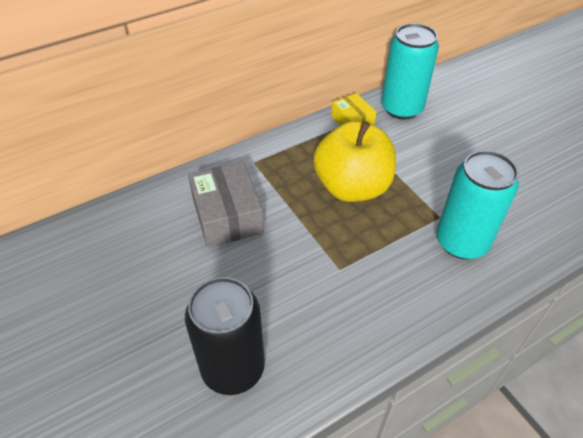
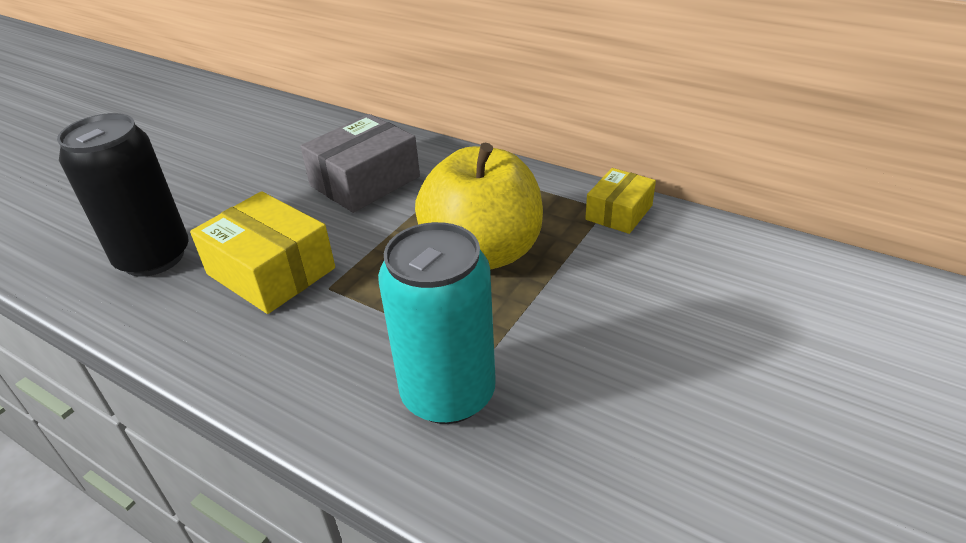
camera: 65 degrees right, 10 degrees down
(302, 295) = (271, 271): none -> yellow box
(402, 108) = (703, 247): turquoise can -> none

